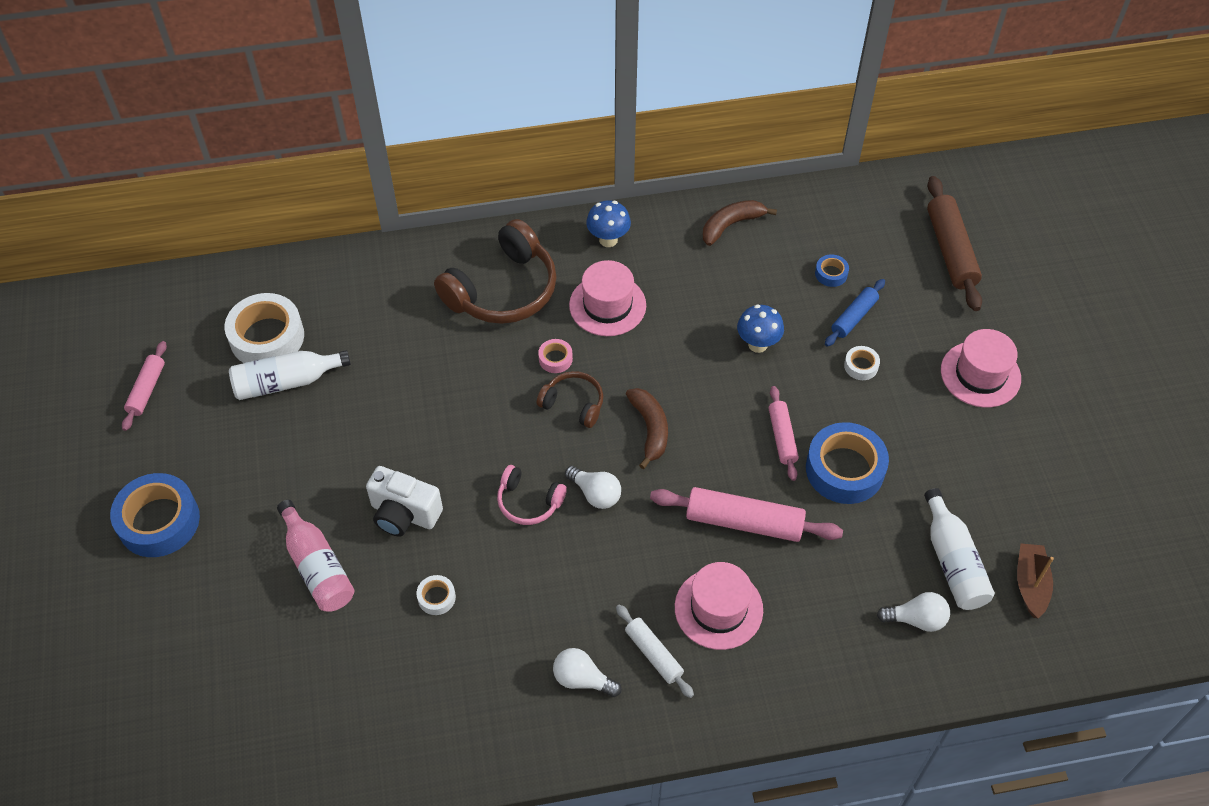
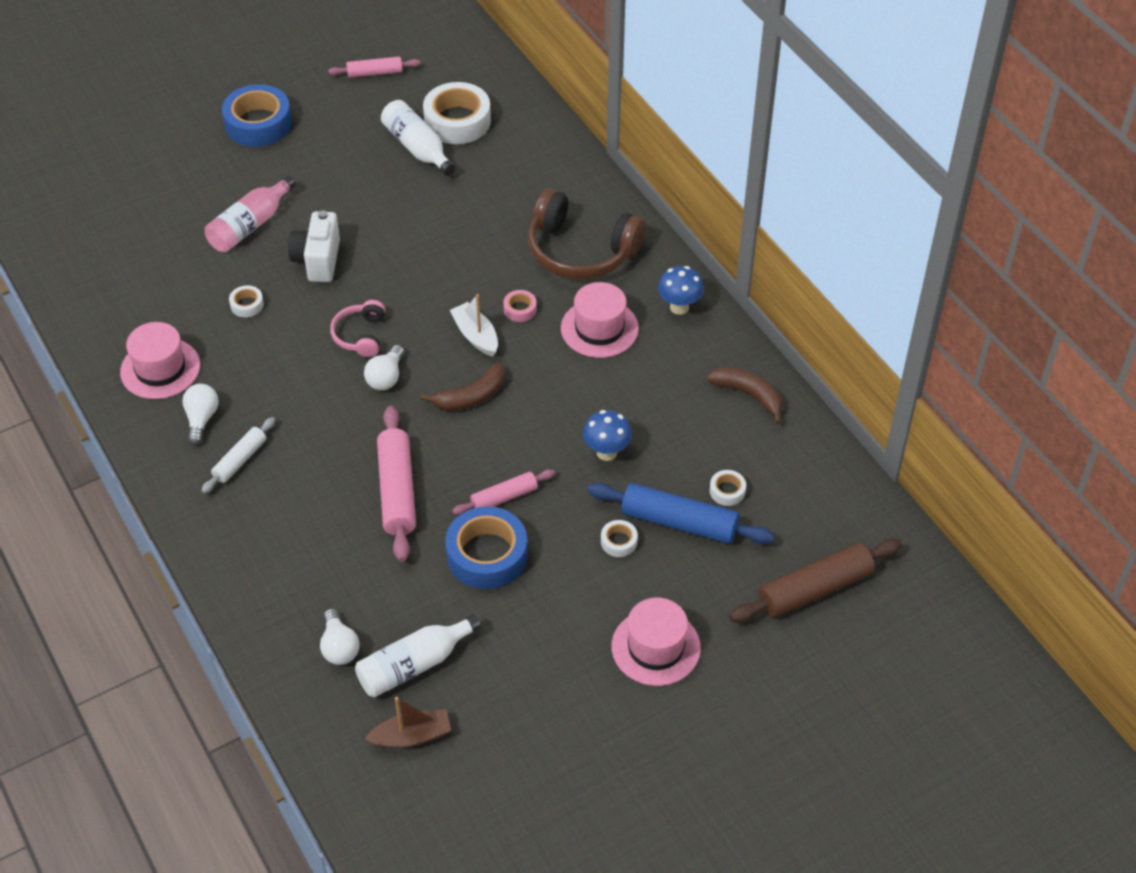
camera: 70 degrees right, 5 degrees down
(573, 404) = (476, 336): brown headphones -> white boat
(718, 608) = (300, 494): pink hat -> pink hat (160, 368)
(831, 274) = (727, 491): blue tape -> white tape
(854, 317) = (679, 522): blue rolling pin -> blue rolling pin, size x1.70

